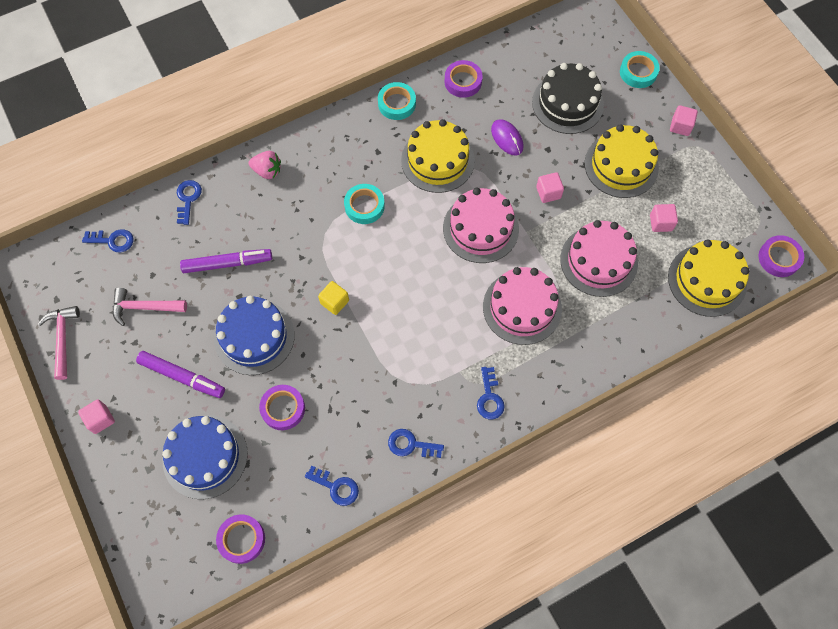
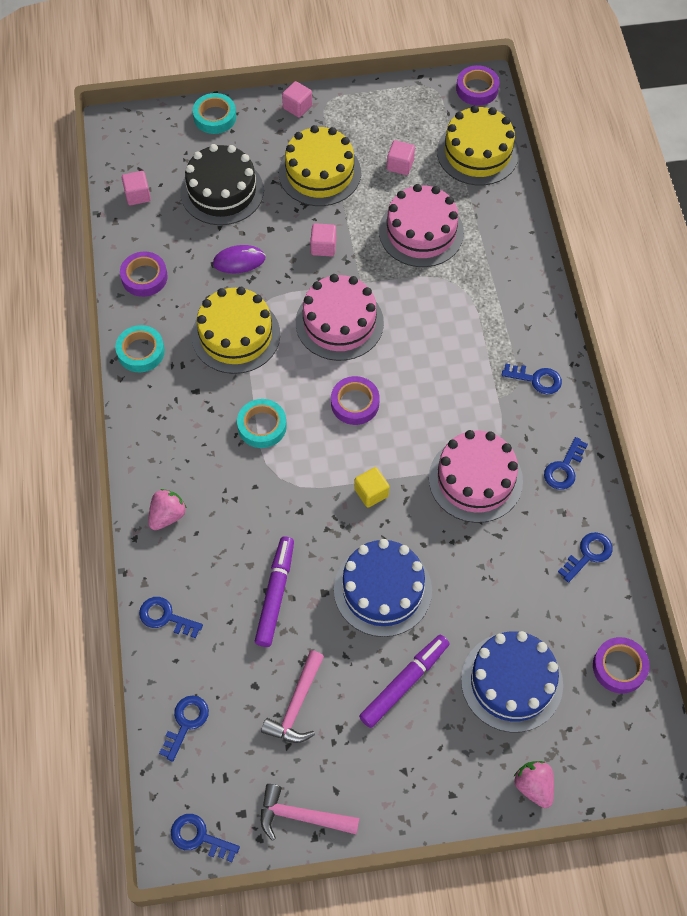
camera: 70 degrees left, 5 degrees down
(33, 278) = (199, 837): none -> blue key
(100, 419) = (426, 792): pink cube -> pink cube (137, 195)
(123, 498) = (533, 786): none -> pink strawberry
(283, 409) = (481, 583): purple tape -> purple tape (355, 403)
(522, 307) = (447, 316): pink cake -> pink cake (475, 479)

